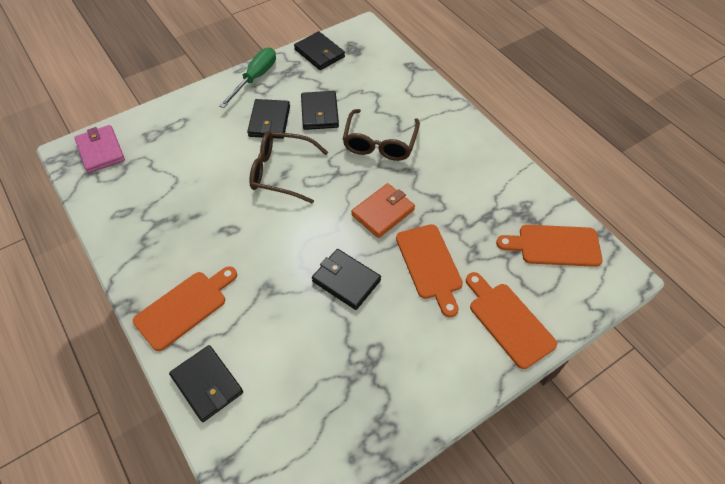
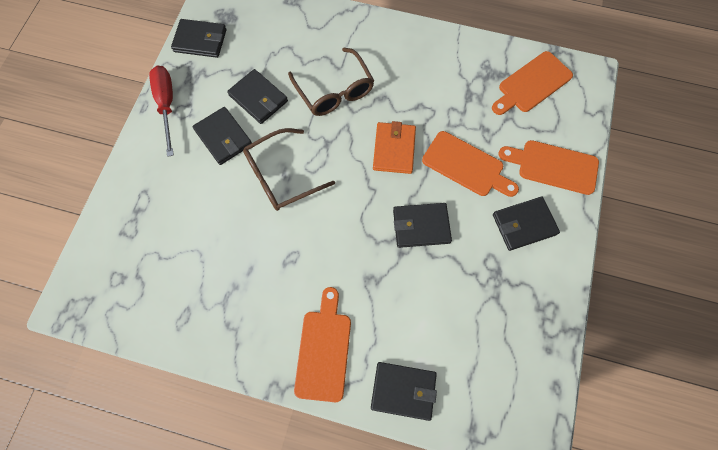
camera: 40 degrees left, 15 degrees up
(101, 151) = (97, 280): pink wallet -> none
(255, 78) = (167, 105): green screwdriver -> red screwdriver
(433, 345) = (524, 224): none -> black wallet

